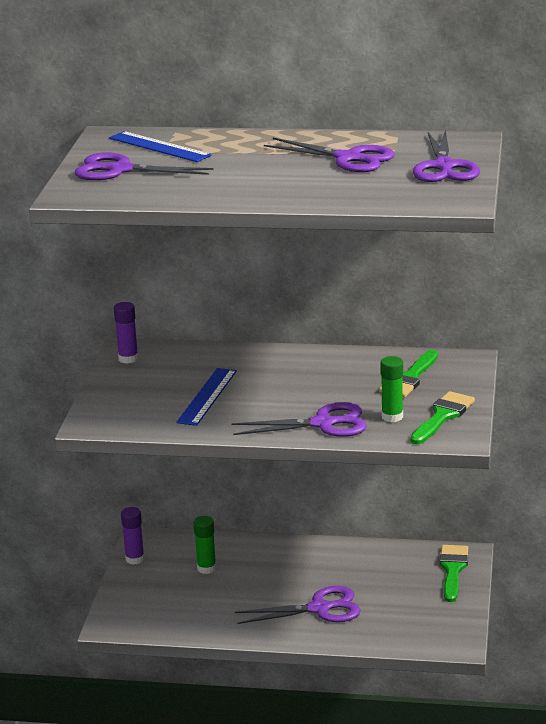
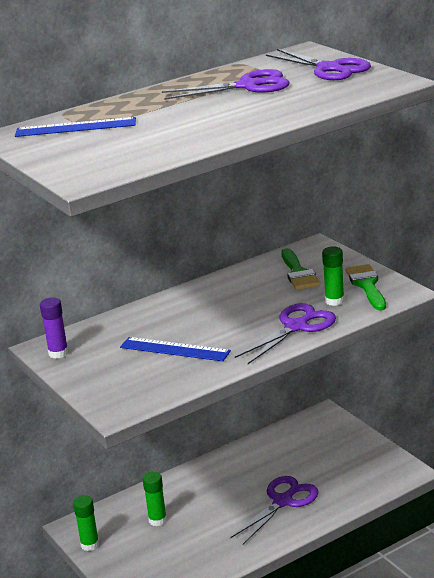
camera: 40 degrees left, 0 degrees up
(120, 170) = (83, 151): purple scissors -> none
(134, 559) = (90, 545): purple glue stick -> green glue stick
(207, 396) = (174, 349): blue ruler -> blue ruler turned 45 degrees counterclockwise
(453, 570) = (330, 428): green brush -> none

